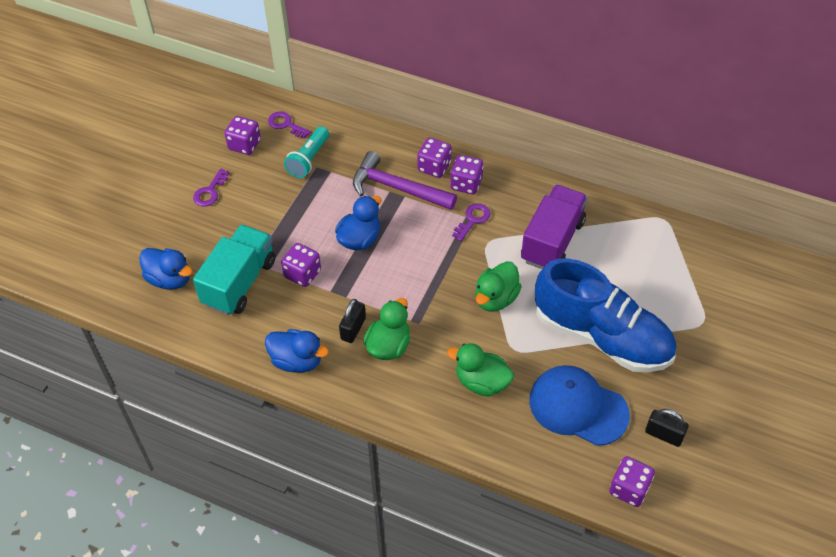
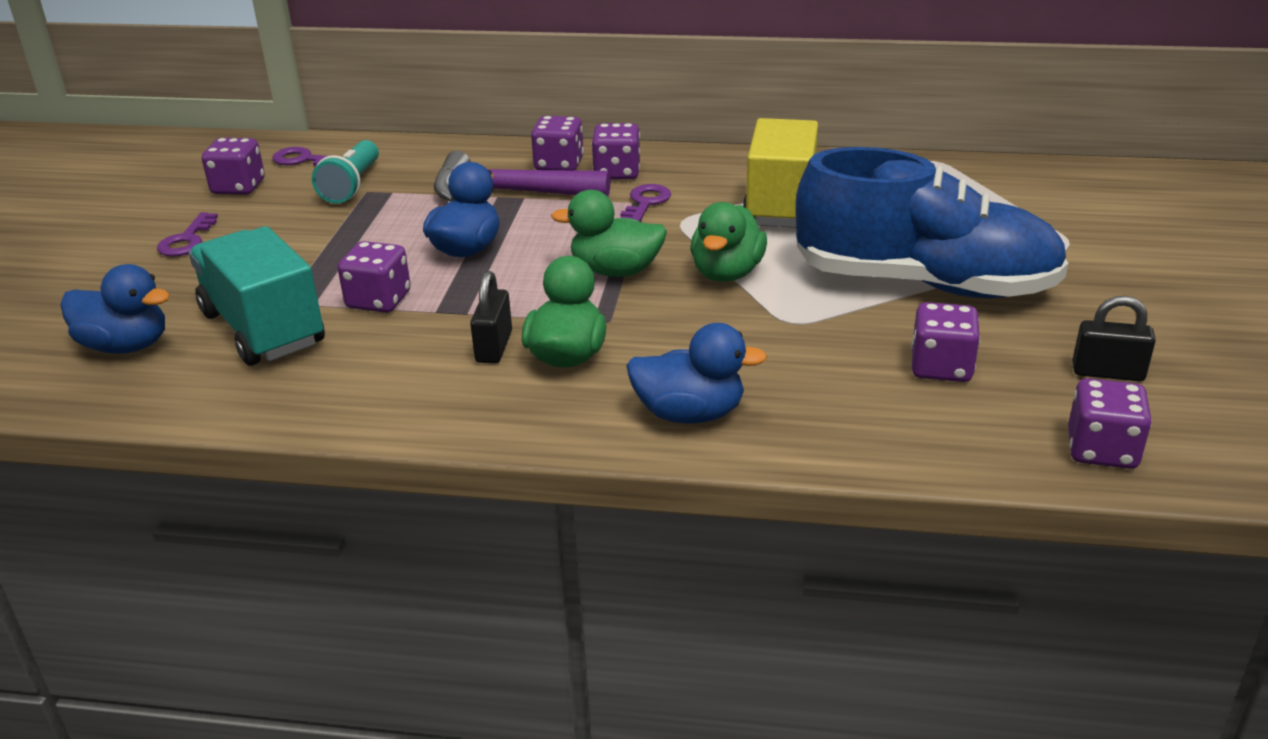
camera: 15 degrees left, 20 degrees down
(239, 282) = (263, 328): turquoise truck -> turquoise truck turned 45 degrees counterclockwise
(297, 361) = (401, 403): blue duck -> blue duck (689, 414)
(481, 382) = (756, 369): green duck -> green duck (615, 271)
(552, 241) = (782, 204): purple truck -> yellow truck
(578, 407) = (941, 367): blue cap -> purple dice

